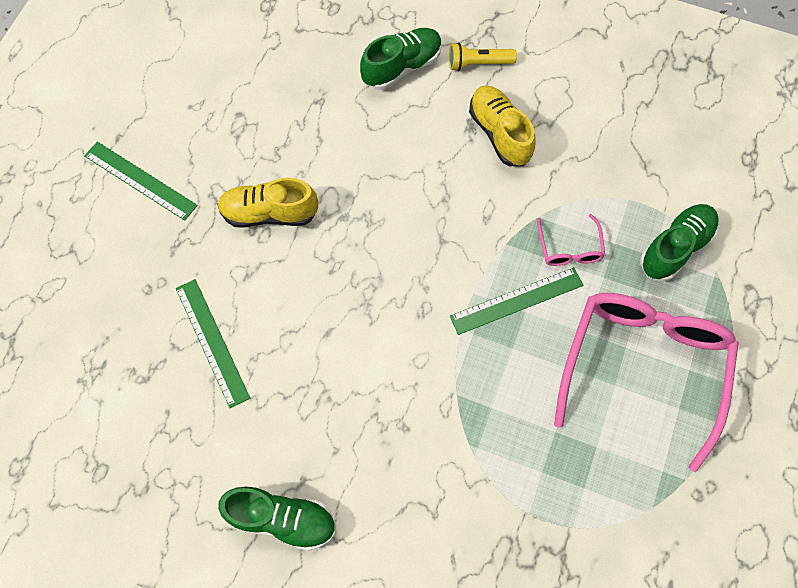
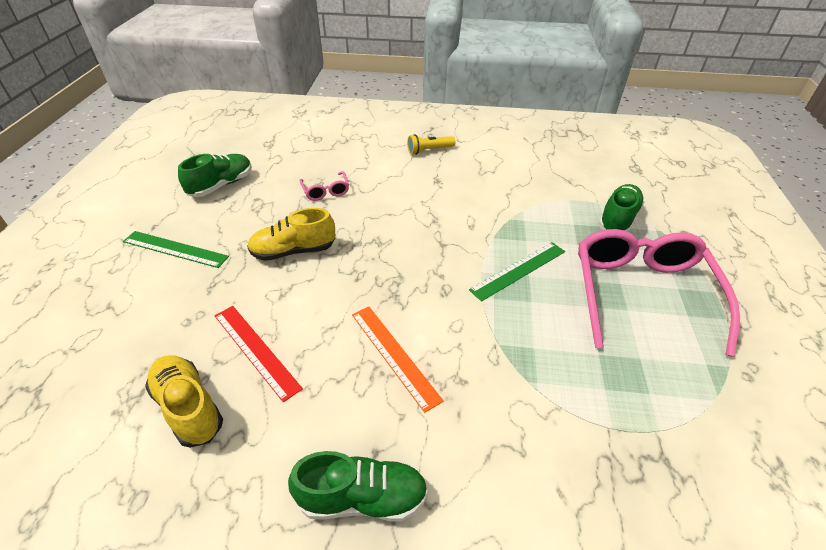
camera: 15 degrees left, 25 degrees down
(212, 342) = (256, 350): green ruler -> red ruler
(346, 381) = (394, 355): none -> orange ruler
(402, 67) = (376, 159): green shoe -> green shoe (221, 185)
(499, 133) = (459, 180): yellow shoe -> yellow shoe (189, 407)
(569, 249) = (542, 233): pink glasses -> pink glasses (326, 191)

